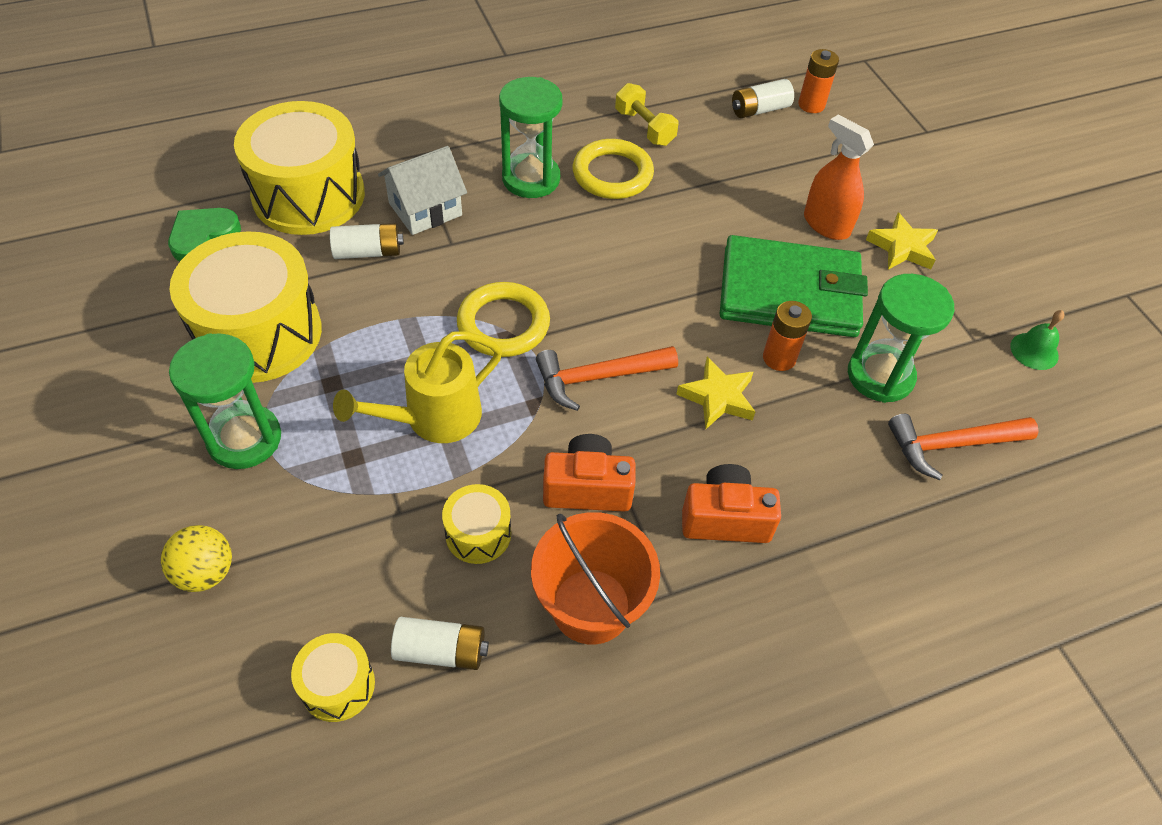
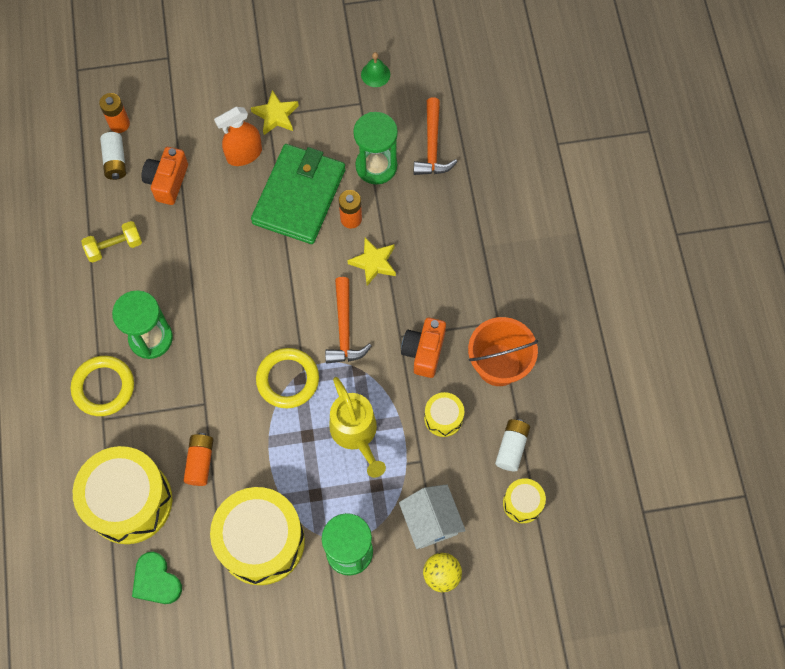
camera: 75 degrees left, 15 degrees up
(368, 252) = (200, 462): white battery -> orange battery
(425, 209) = (165, 417): white house -> white house (431, 521)
(612, 174) = (160, 280): yellow ring -> yellow ring (103, 387)
(725, 518) = (457, 281): orange camera -> orange camera (167, 182)

